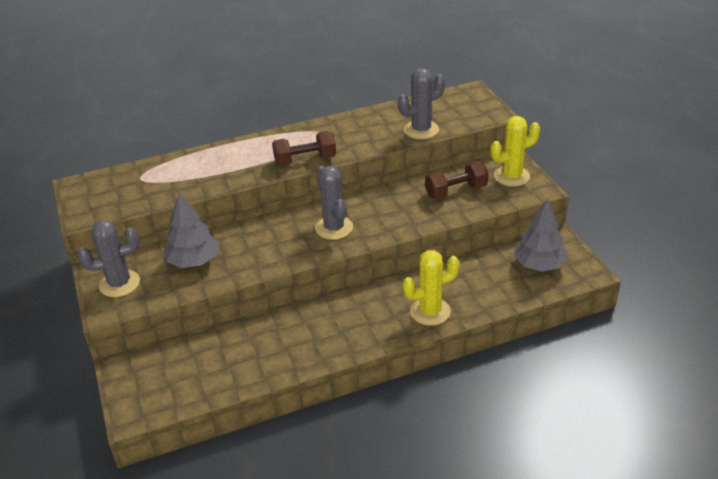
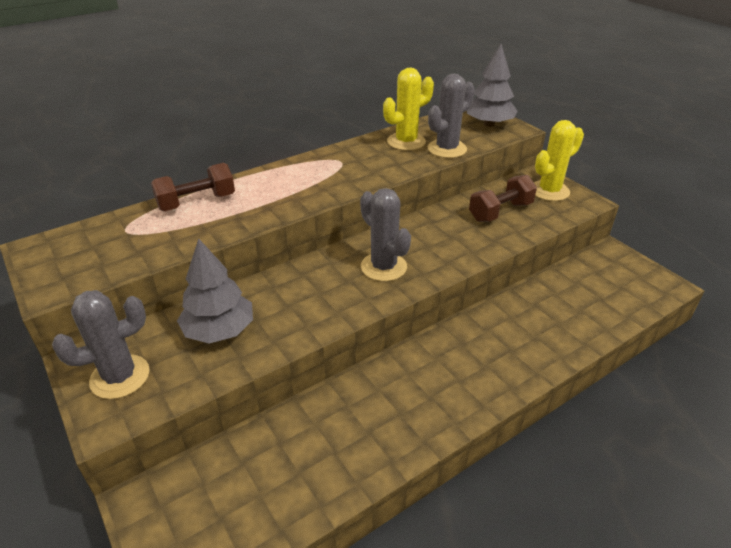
camera: 15 degrees left, 0 degrees up
(305, 160) = (331, 191): brown dumbbell -> brown dumbbell (196, 202)
(430, 311) = (524, 354): yellow cactus -> yellow cactus (406, 142)
(539, 264) = (612, 283): grey tree -> grey tree (489, 124)

